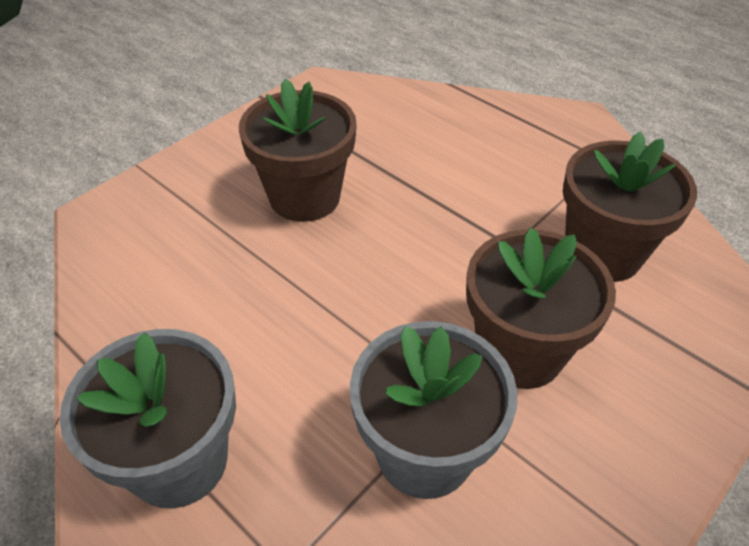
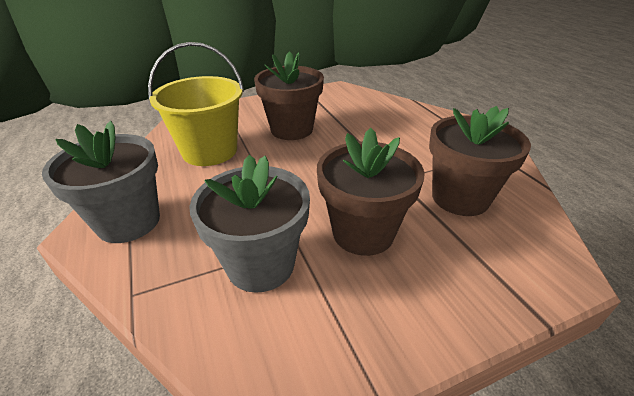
camera: 25 degrees right, 10 degrees down
(202, 282) = (210, 151): none -> yellow bucket

